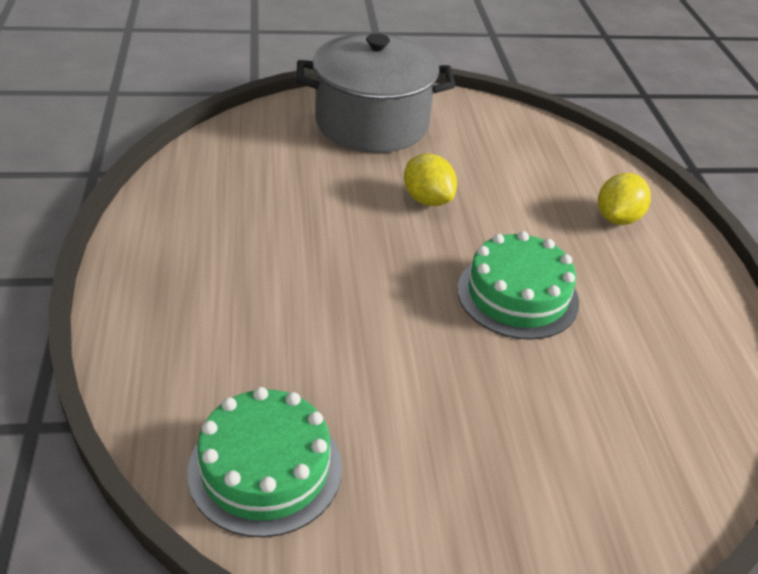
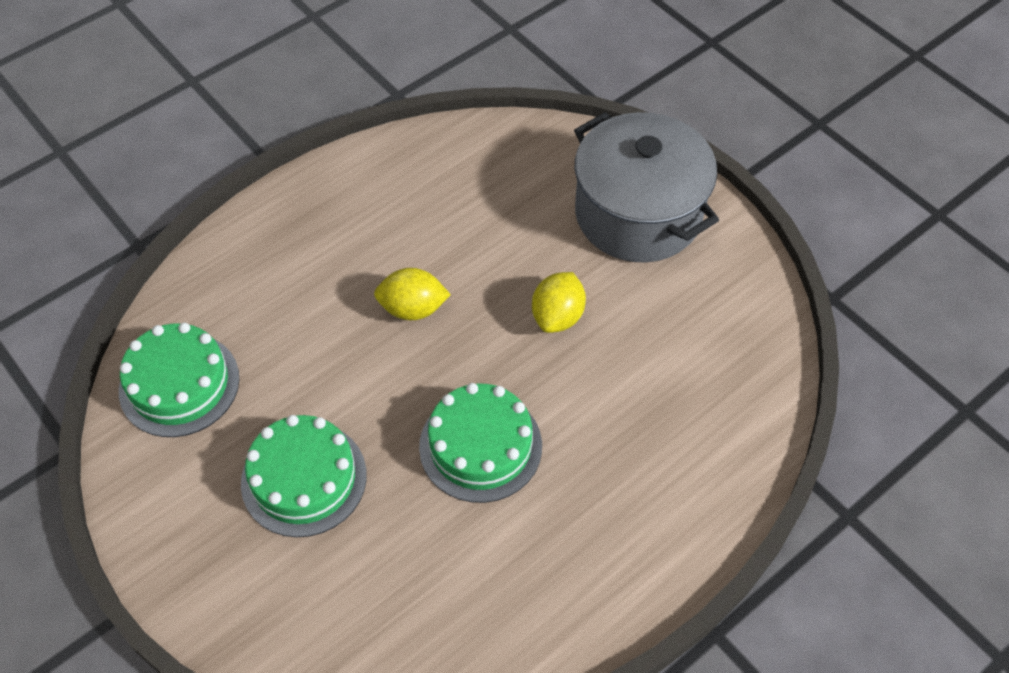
camera: 60 degrees right, 15 degrees up
(465, 421) = (304, 478): none -> green cake
(617, 218) = (671, 477): yellow lemon -> yellow lemon (413, 309)

